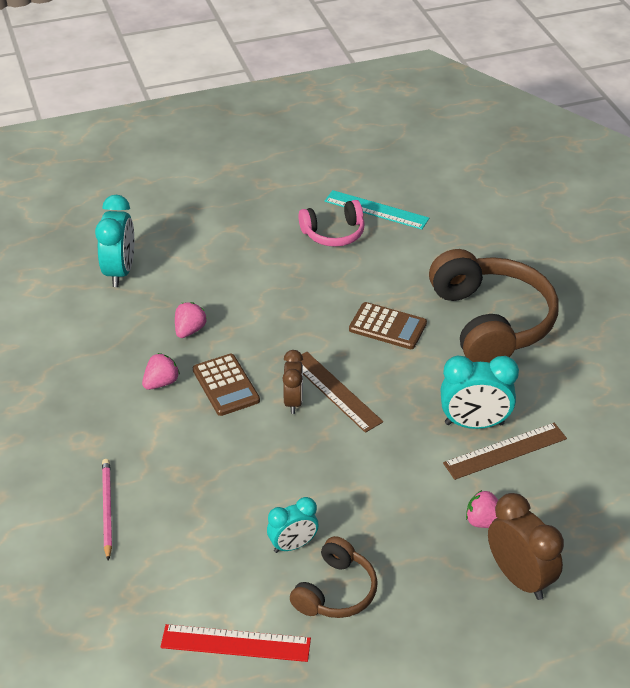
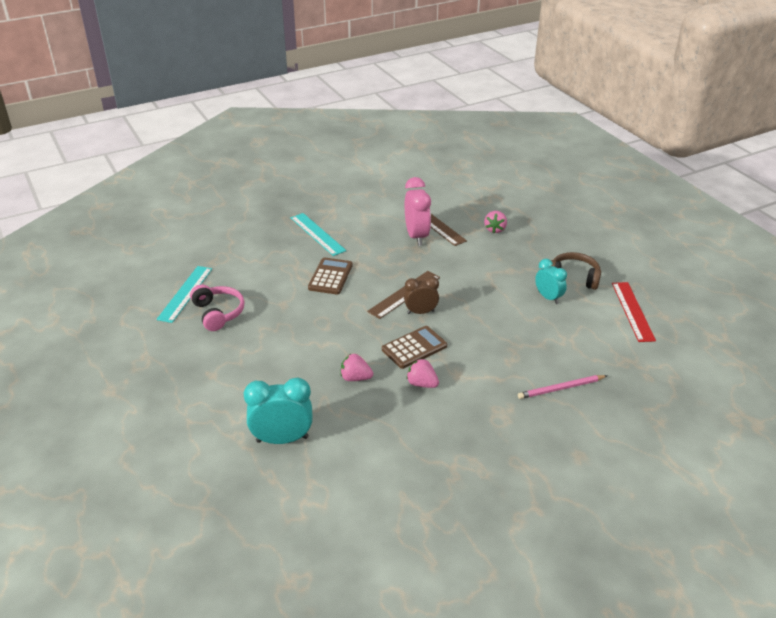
camera: 100 degrees left, 5 degrees down
(474, 424) = (416, 236): turquoise clock -> pink clock
(491, 322) = (317, 234): brown headphones -> turquoise ruler
(519, 578) = (529, 217): brown clock -> none

